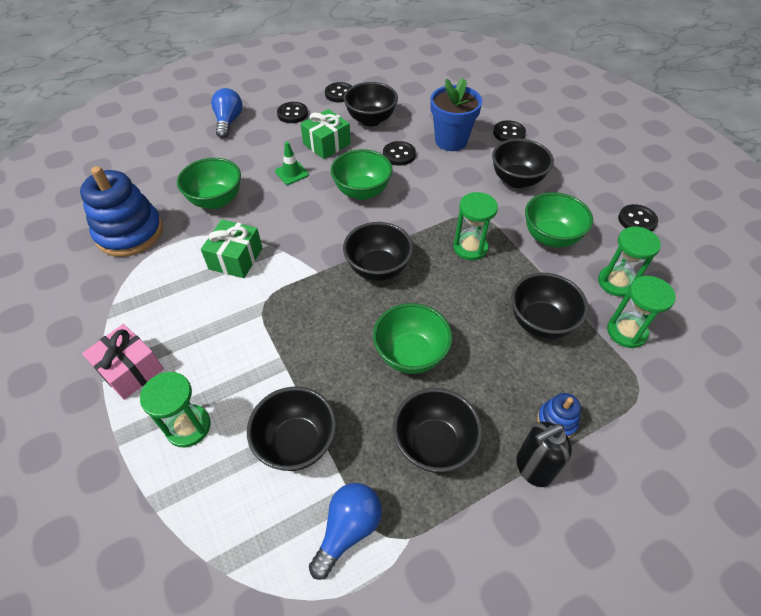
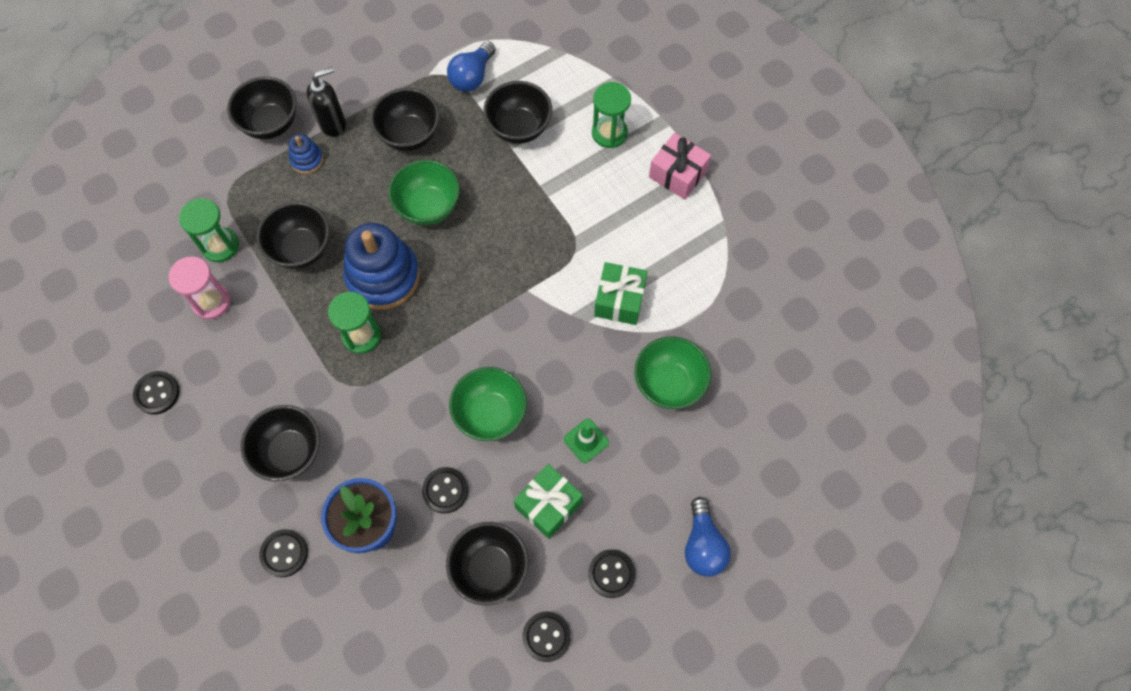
camera: 175 degrees right, 15 degrees up
(130, 233) = (751, 325): blue stacking toy -> blue stacking toy (383, 276)
(378, 268) = (464, 299): black bowl -> black bowl (271, 124)
(550, 237) = (267, 358): green bowl -> none
(616, 282) = (211, 302): green hourglass -> pink hourglass

